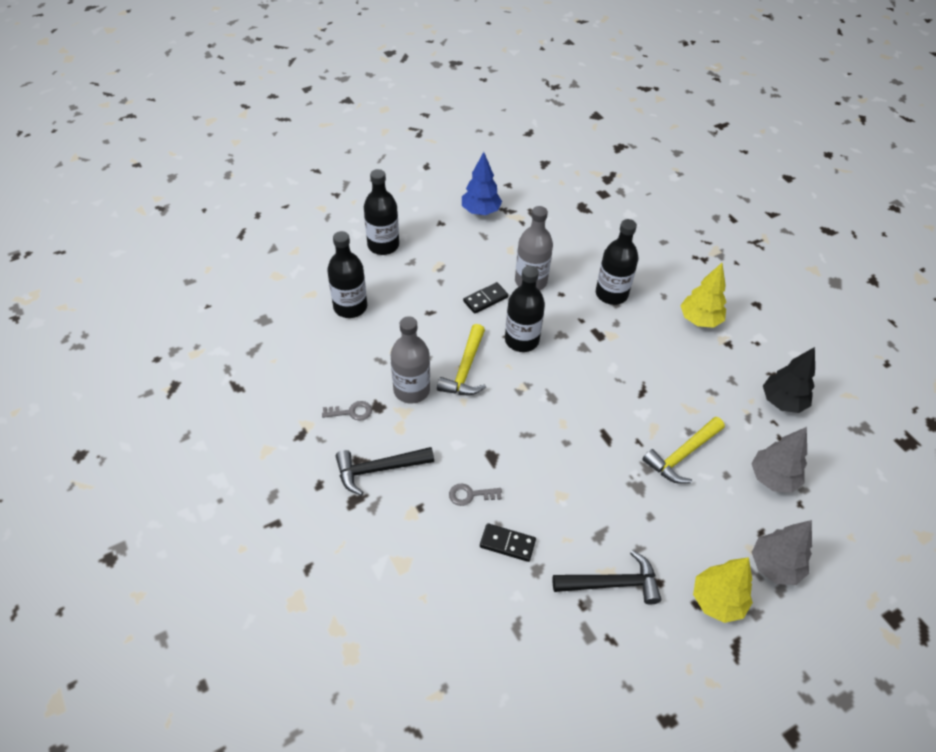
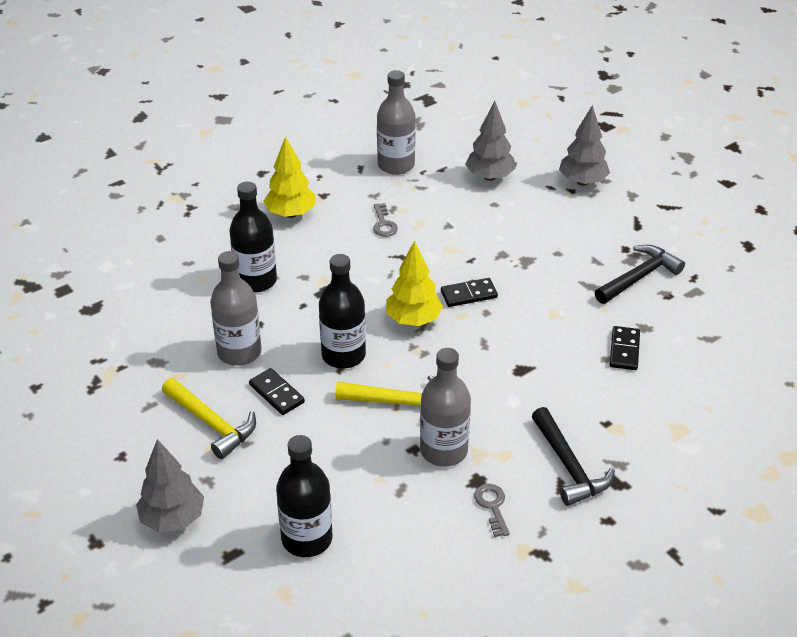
camera: 95 degrees left, 10 degrees down
(383, 245) = (172, 519): black bottle -> grey tree
(470, 495) = (576, 383): grey key -> grey key (383, 224)
(480, 211) = (96, 413): blue tree -> none
(590, 433) = (468, 294): none -> black domino
(612, 584) = (639, 277): black hammer -> black hammer turned 60 degrees clockwise
(682, 455) = (479, 231): yellow hammer -> yellow hammer (211, 423)
(717, 601) = (629, 215): yellow tree -> yellow tree (413, 320)
(782, 402) = (396, 165): black tree -> grey bottle

